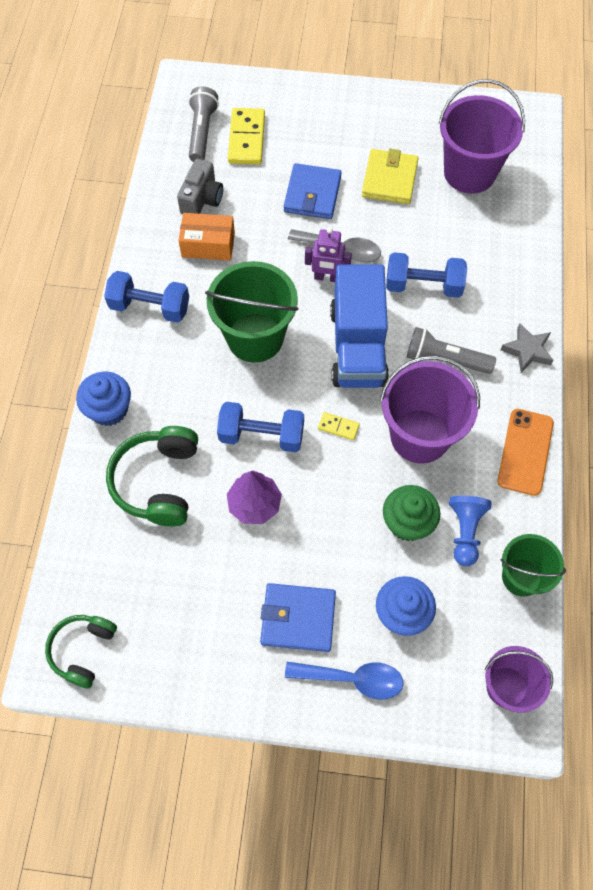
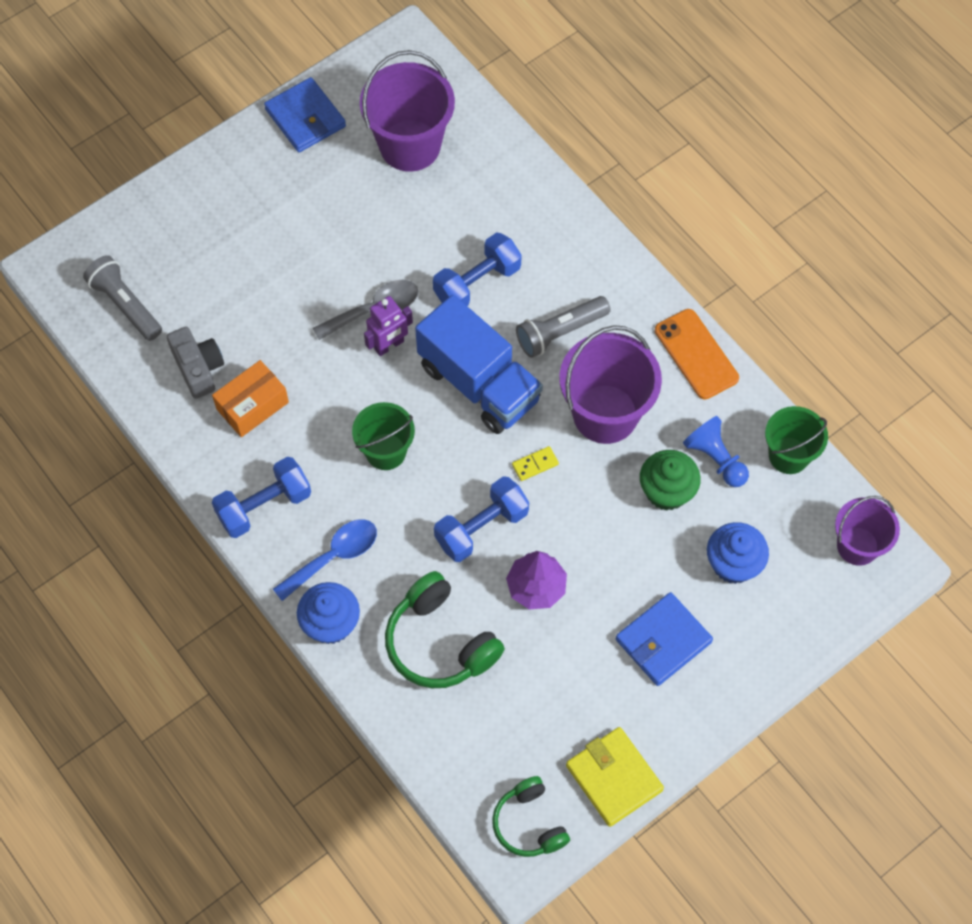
camera: 45 degrees left, 0 degrees up
(247, 139) = (175, 276): yellow domino -> none
(255, 337) = (386, 451): green bucket -> green bucket, size x0.62
(312, 194) = (294, 280): blue wallet -> blue wallet (305, 118)
(352, 679) = (748, 645): blue spoon -> blue spoon (333, 557)
(389, 179) = (347, 209): yellow wallet -> yellow wallet (614, 778)
(527, 351) = (615, 268): grey star -> none

